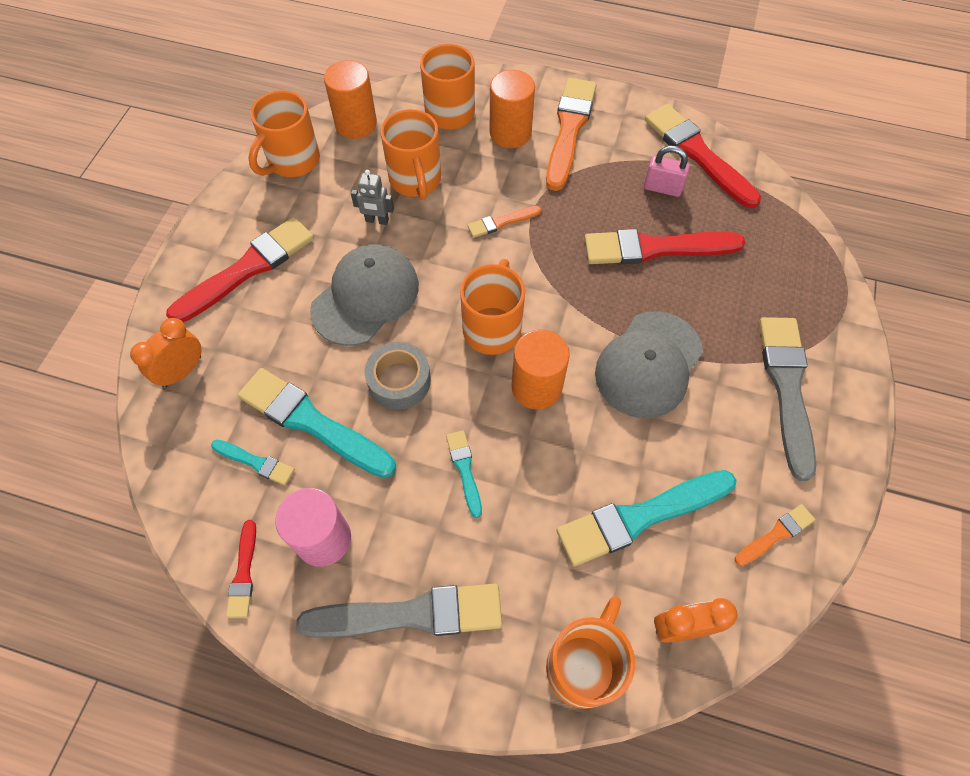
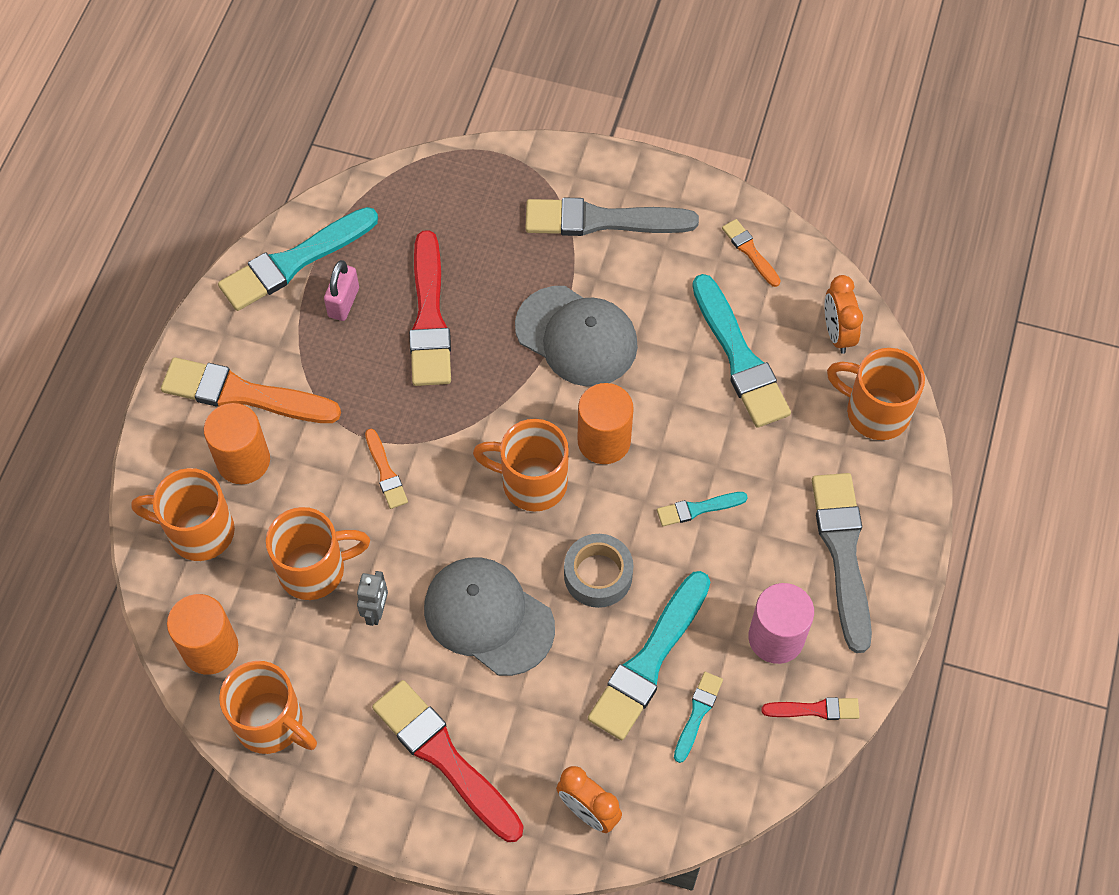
camera: 90 degrees left, 0 degrees up
(697, 154) = (294, 262): red brush -> turquoise brush

